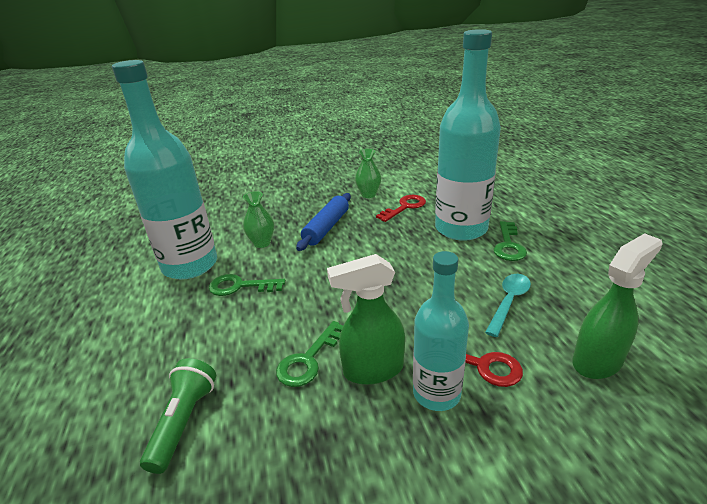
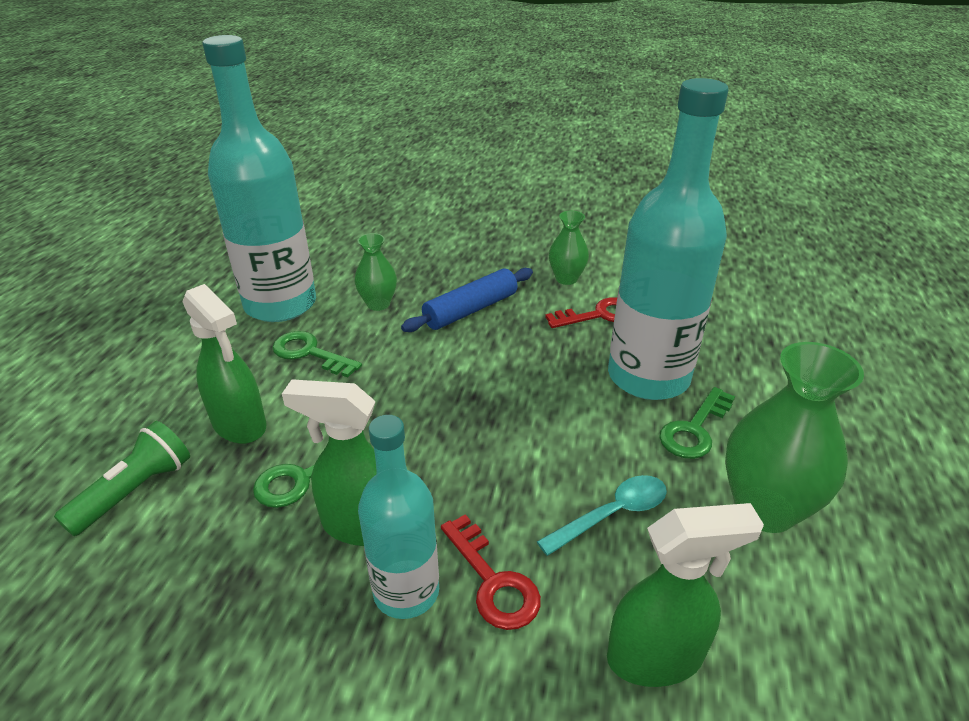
camera: 25 degrees right, 5 degrees up
(229, 347) = (240, 425): none -> green spray bottle
(577, 269) = (764, 509): none -> green vase

